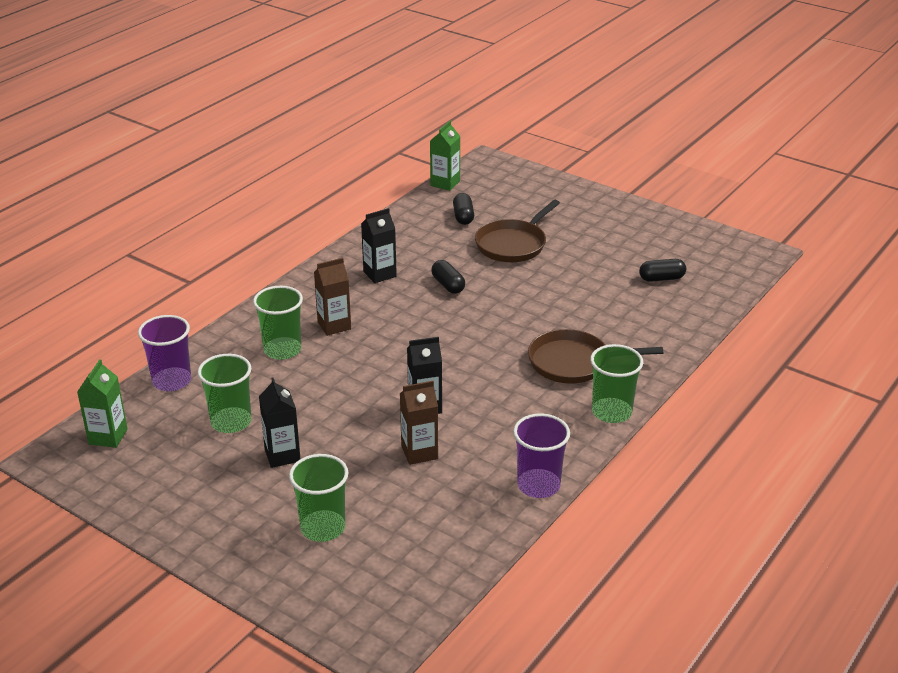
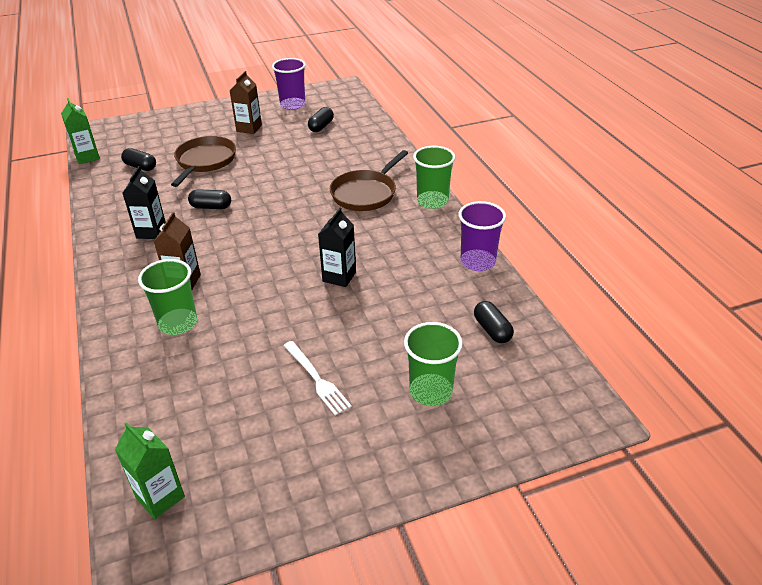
camera: 55 degrees left, 5 degrees up
(172, 381) = (132, 413): purple cup -> purple cup (292, 105)
(231, 422) = (238, 395): green cup -> none
(282, 455) = (317, 379): black carton -> white fork
(419, 452) = (389, 301): brown carton -> brown carton (249, 128)
(440, 535) = (492, 330): none -> black capsule
(513, 244) = (205, 161): brown pan -> brown pan turned 150 degrees counterclockwise

